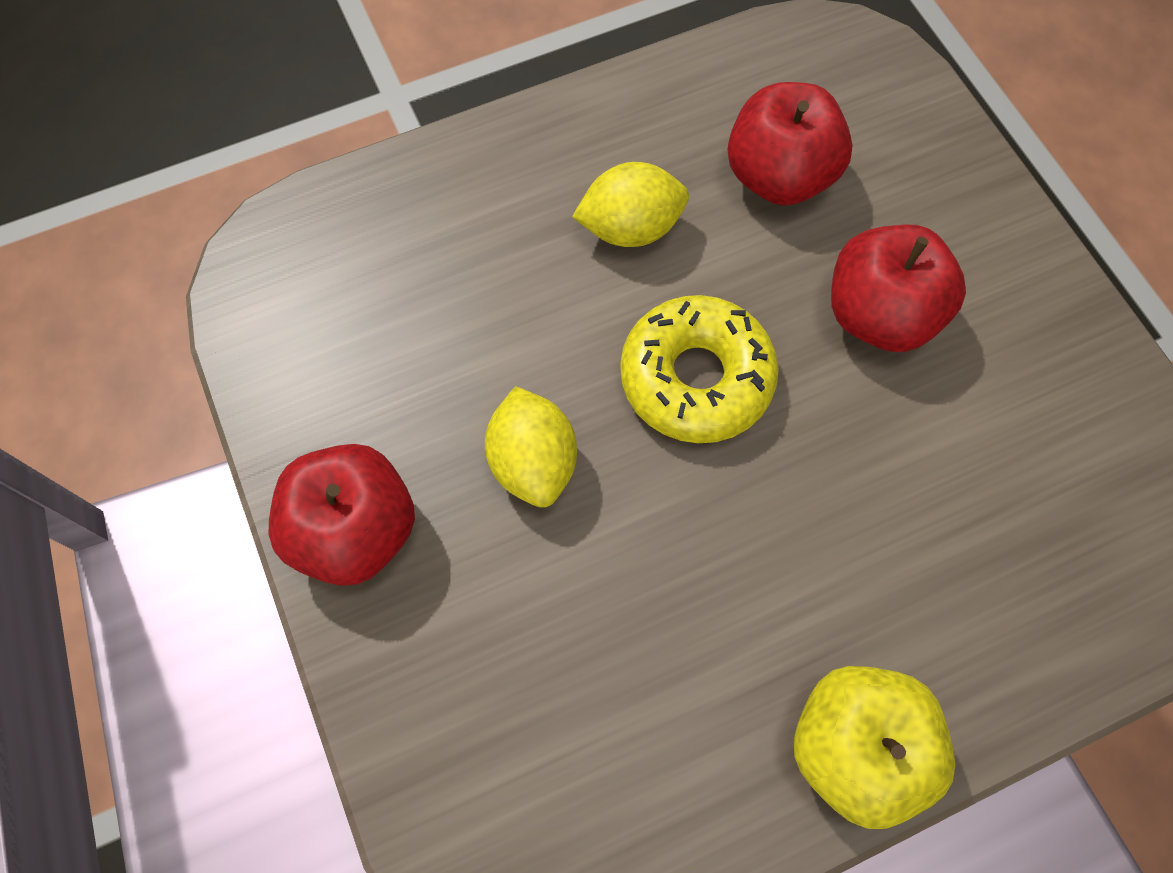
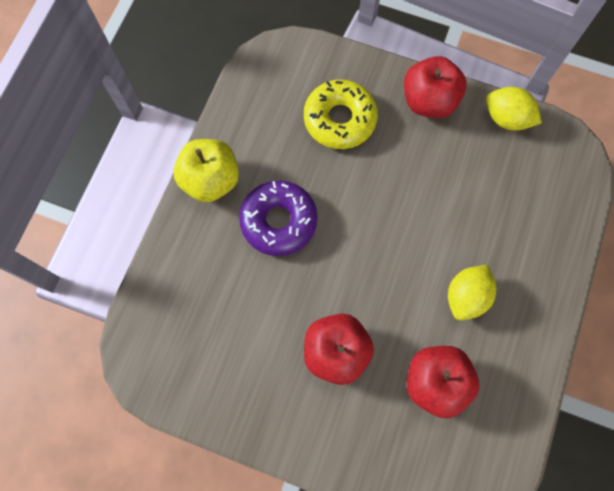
camera: 135 degrees right, 5 degrees up
(533, 462) = (399, 173): yellow lemon -> yellow lemon (506, 118)
(696, 378) = (377, 257): yellow donut -> yellow donut (340, 119)
(797, 565) = (279, 221): none -> purple donut

